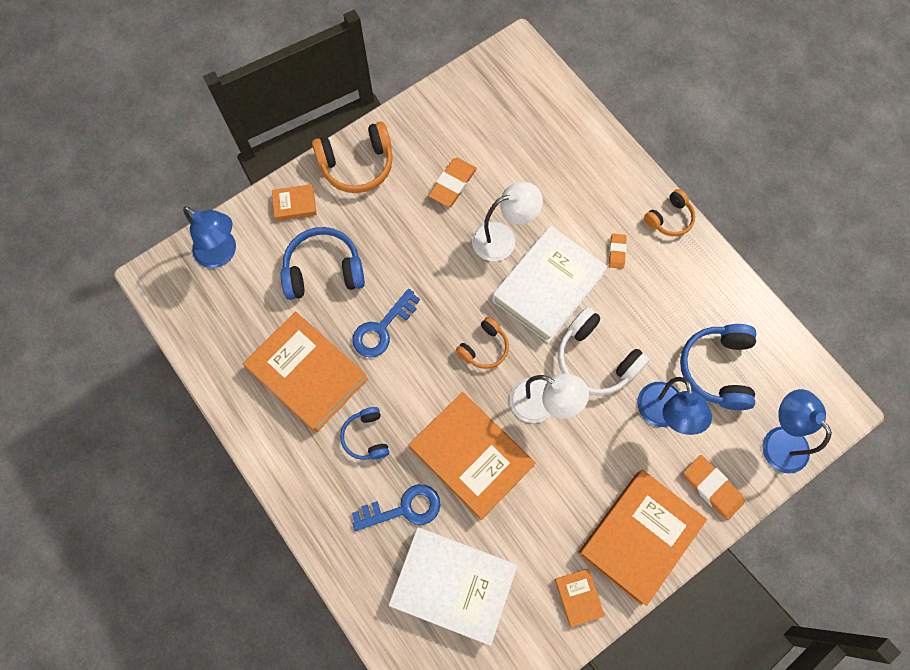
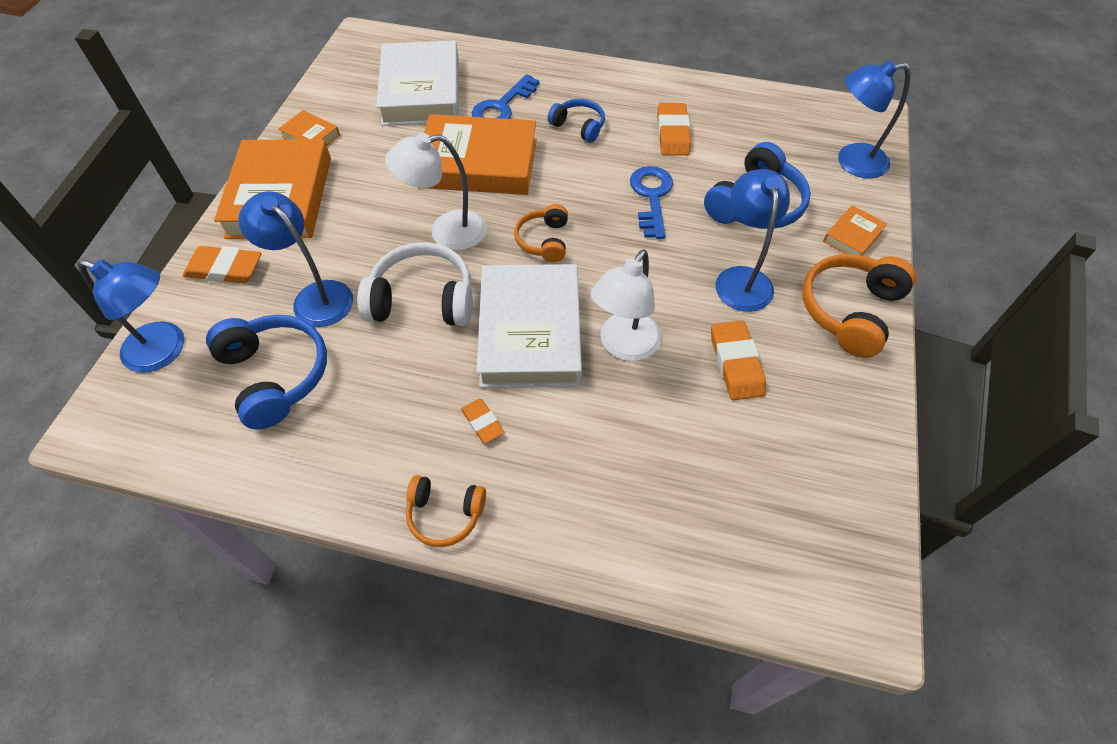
camera: 140 degrees right, 15 degrees down
(308, 374) = (673, 133): orange book -> orange eraser
(392, 228) = (741, 278): none -> blue lamp
(453, 585) = (421, 91): white book -> white book turned 75 degrees counterclockwise
(669, 218) = (445, 514): orange headphones -> orange headphones turned 90 degrees counterclockwise

